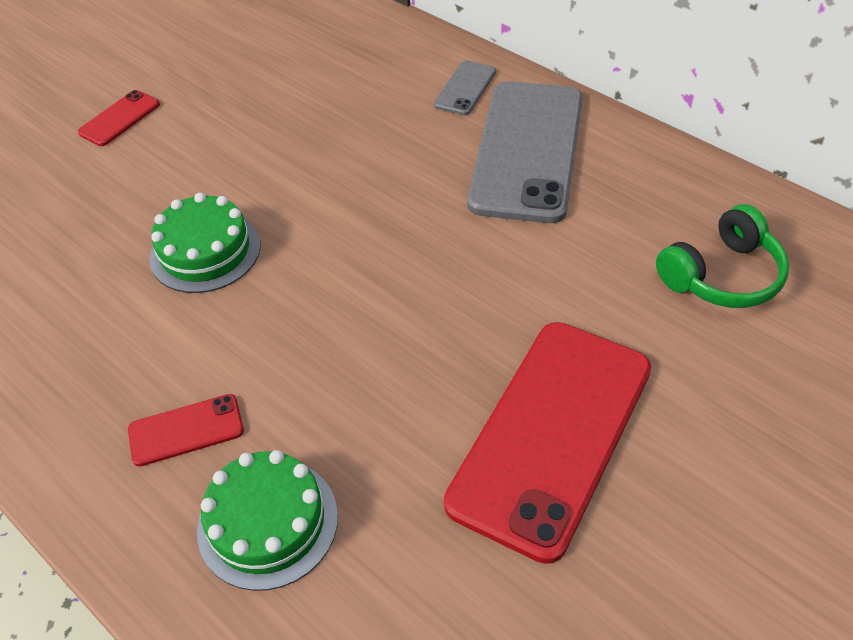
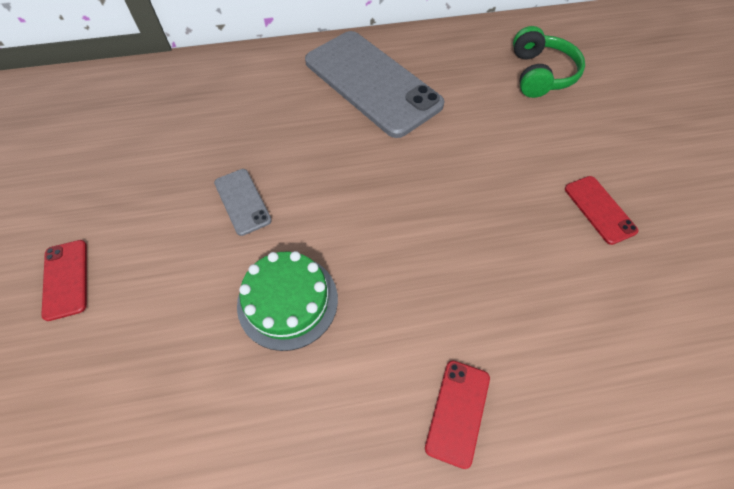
camera: 55 degrees left, 10 degrees up
(267, 522) = (575, 401): green cake -> none
(465, 88) = (286, 74): grey phone -> grey phone (242, 201)
(552, 434) = (599, 209): red phone -> red phone, size x0.44

